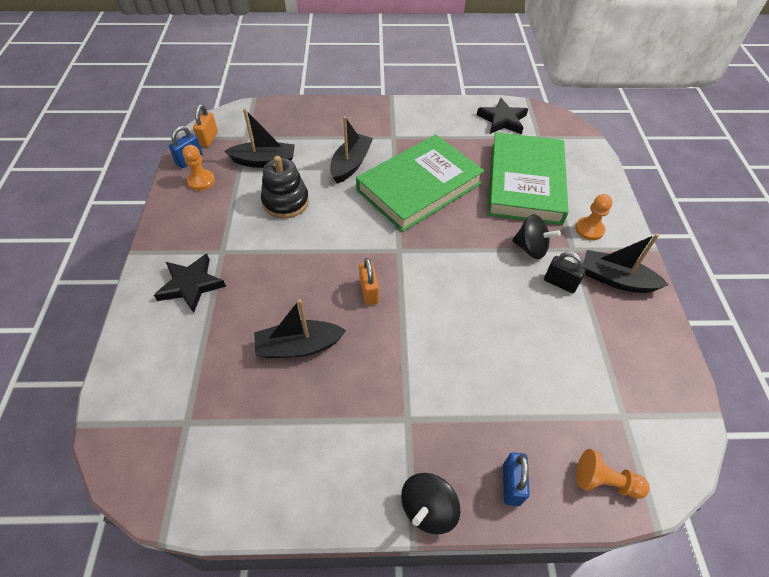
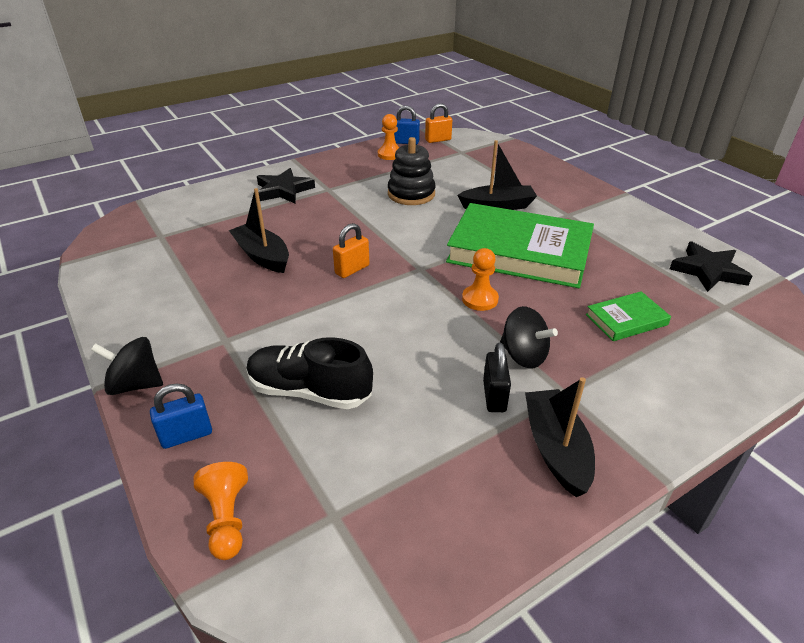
camera: 60 degrees right, 15 degrees down
(264, 161) = (445, 169): black boat -> none
(503, 383) = (310, 391): none -> black shoe
(525, 183) = (626, 319): green book -> green book, size x0.45
(530, 248) = (523, 355): black spinning top -> black spinning top turned 45 degrees counterclockwise
(589, 229) = (617, 398): orange pawn -> orange pawn (480, 299)

